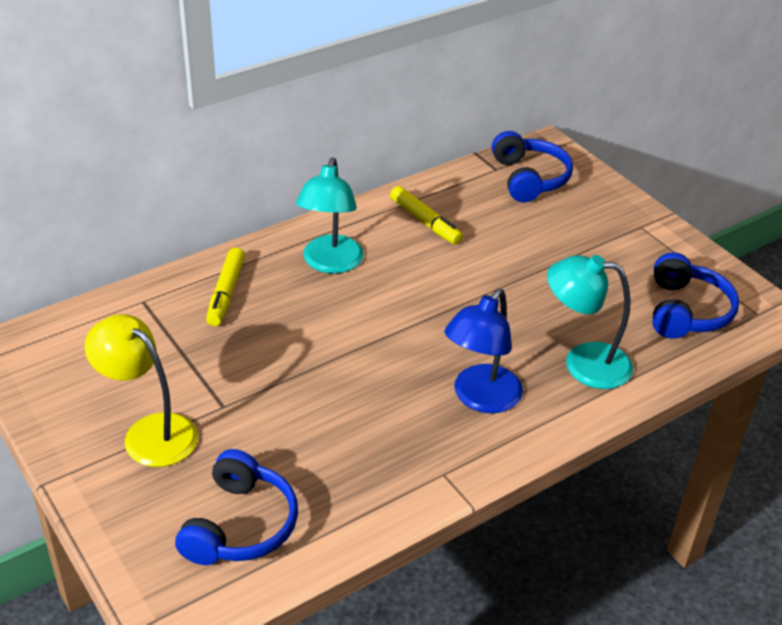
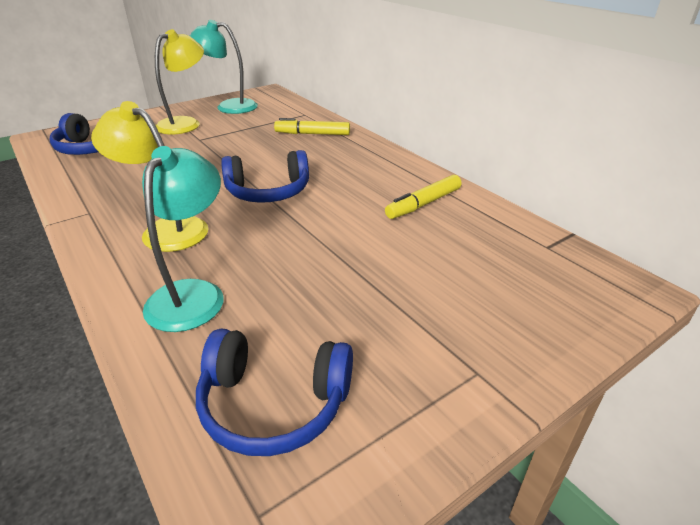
camera: 90 degrees right, 5 degrees down
(330, 263) = (351, 165): turquoise lamp -> turquoise lamp (229, 106)
(480, 398) = (165, 230): blue lamp -> yellow lamp
(529, 178) = (542, 270): blue headphones -> blue headphones (268, 191)

